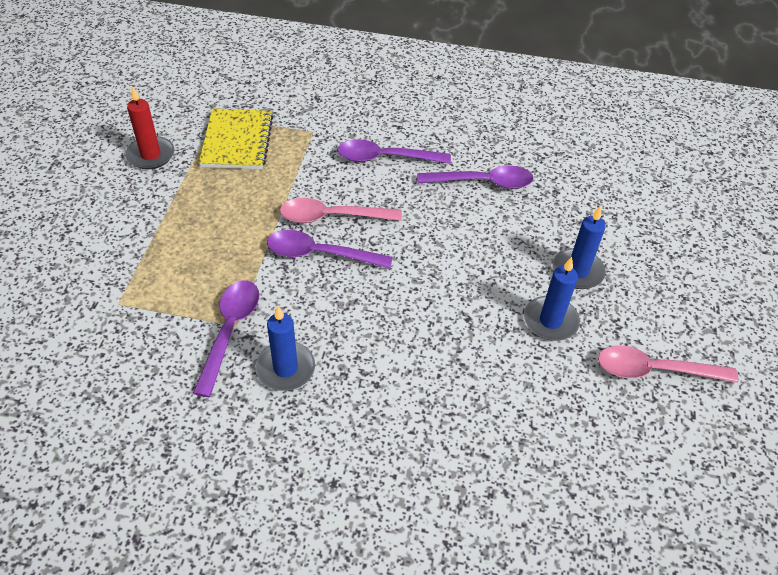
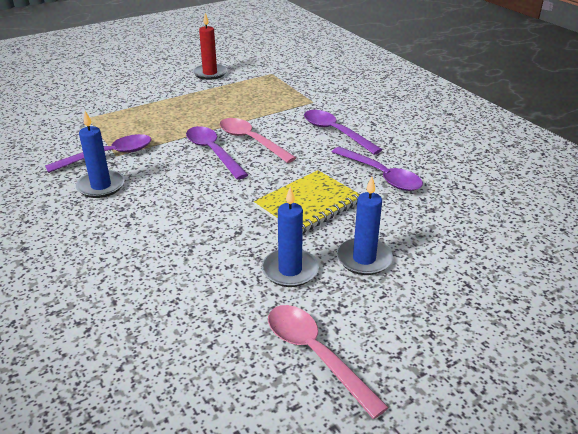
camera: 50 degrees right, 15 degrees down
(237, 141) = (262, 87): yellow notebook -> yellow notebook (308, 205)

